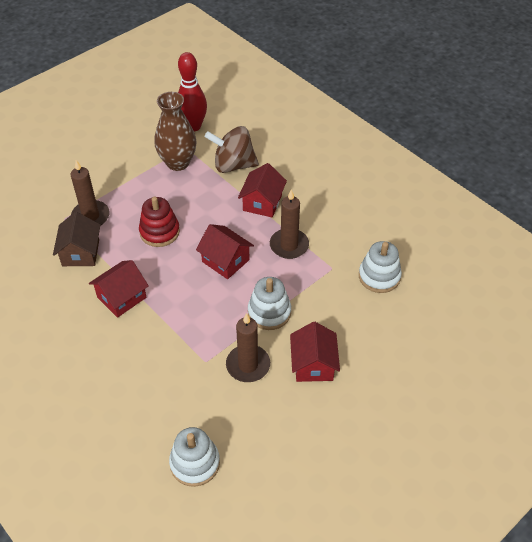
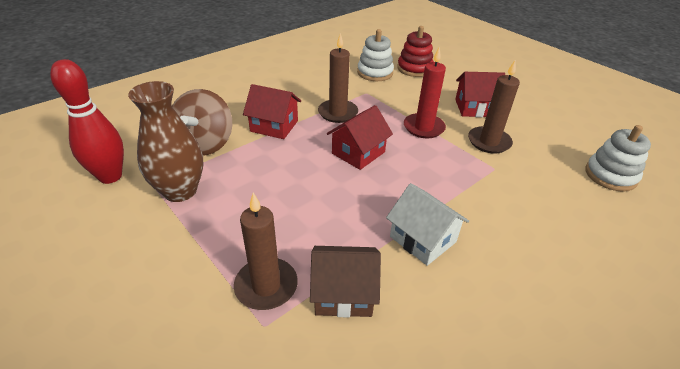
camera: 90 degrees left, 10 degrees down
(121, 297) = (423, 239): red house -> white house
(159, 232) = (309, 206): red stacking toy -> red stacking toy (414, 69)
(269, 312) = (423, 128): white stacking toy -> red candle

